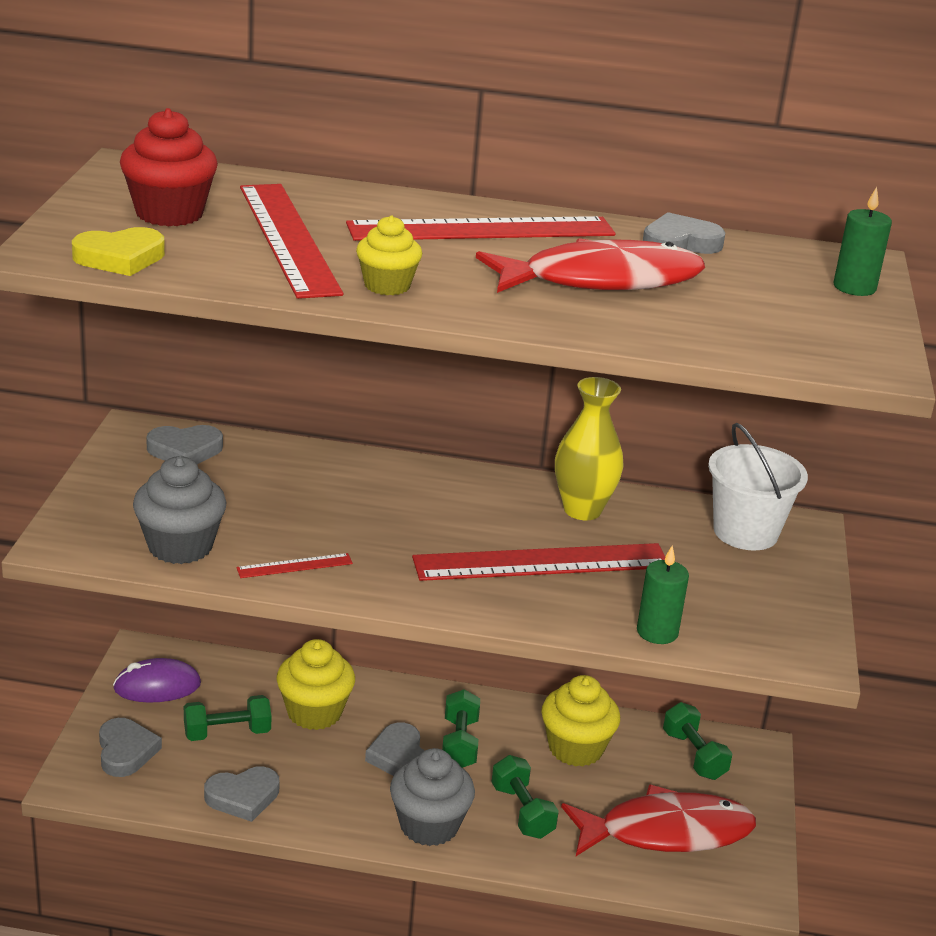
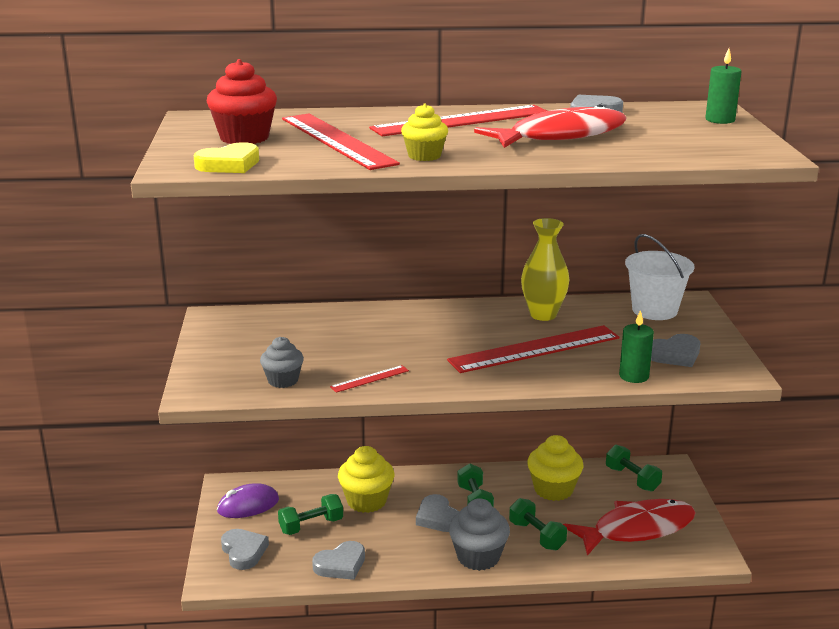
camera: 10 degrees left, 5 degrees down
(180, 546) = (283, 380): grey cupcake -> grey cupcake, size x0.65
(185, 450) = (254, 323): grey heart -> grey heart (675, 355)

